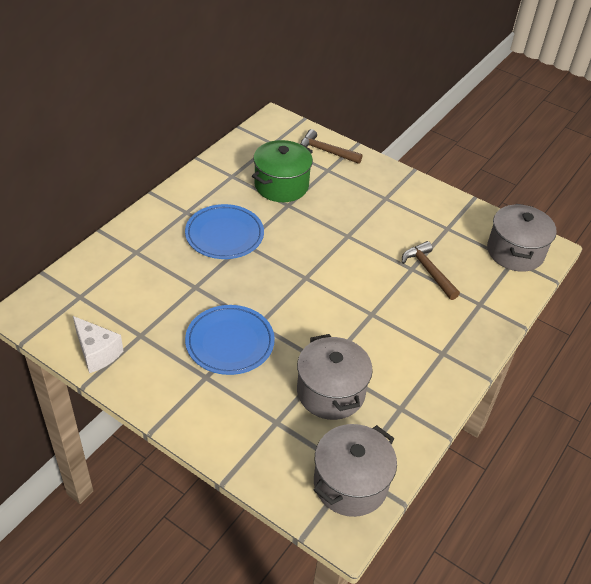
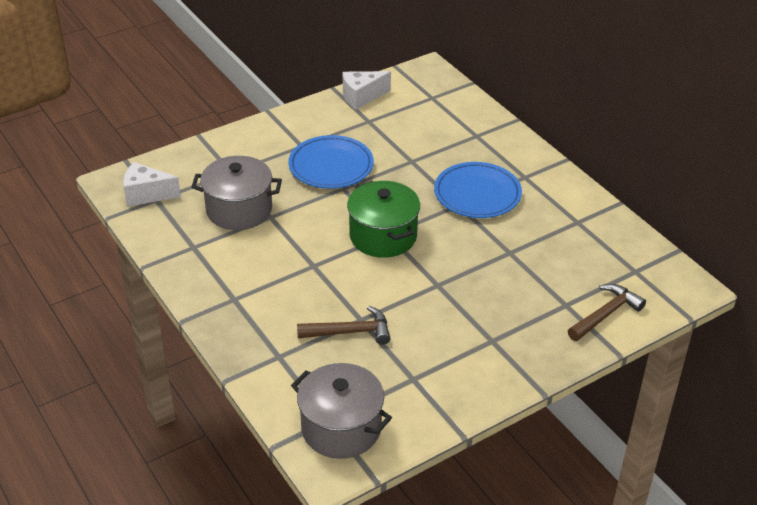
camera: 115 degrees right, 5 degrees down
(281, 185) = (547, 256): green pot -> green pot (383, 236)
(350, 483) = (146, 194): grey pot -> white cheese

